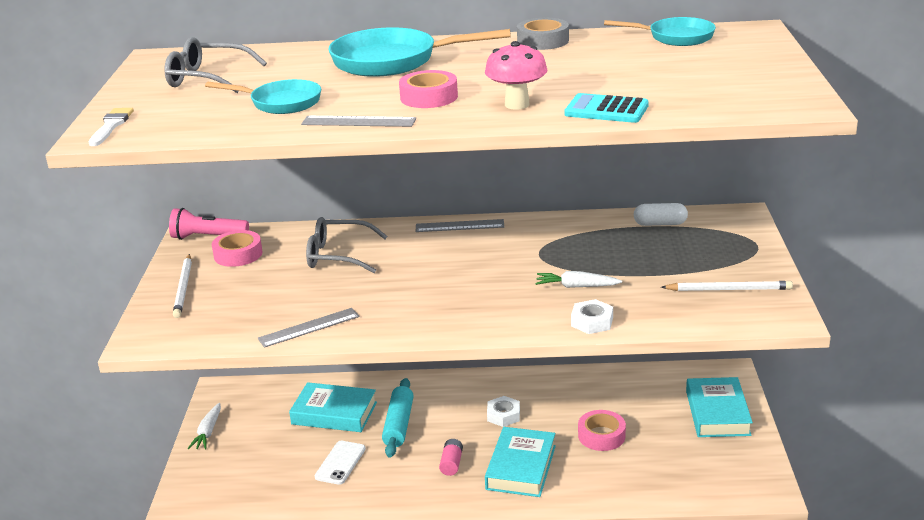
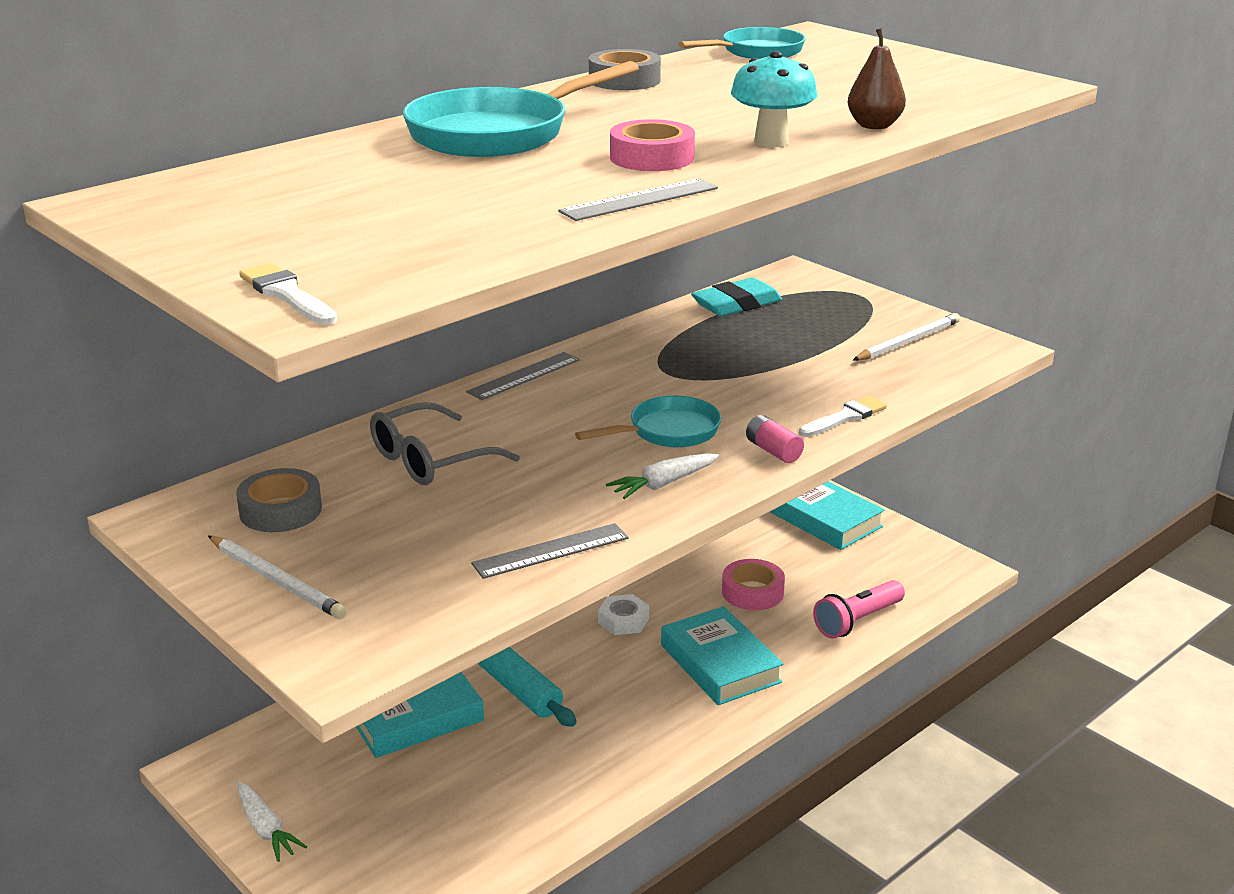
camera: 45 degrees left, 0 degrees up
(207, 78) = (276, 207): grey glasses -> none
(208, 237) = (188, 507): pink flashlight -> pink flashlight (857, 621)
(238, 254) = (280, 510): pink tape -> grey tape
(281, 103) = (476, 206): turquoise pan -> turquoise pan (668, 432)
(309, 327) = (551, 551): grey ruler -> grey ruler turned 45 degrees clockwise
(340, 463) = (509, 767): white phone -> none
(451, 464) = (642, 699): pink battery -> pink battery (773, 451)
(517, 104) = (771, 142): pink mushroom -> turquoise mushroom
(576, 286) = (767, 391): white carrot -> white carrot (663, 484)
(592, 322) = (845, 417): white nut -> white brush
(606, 110) = (874, 126): turquoise calculator -> brown pear
(660, 224) = (736, 304): white capsule -> turquoise eraser

